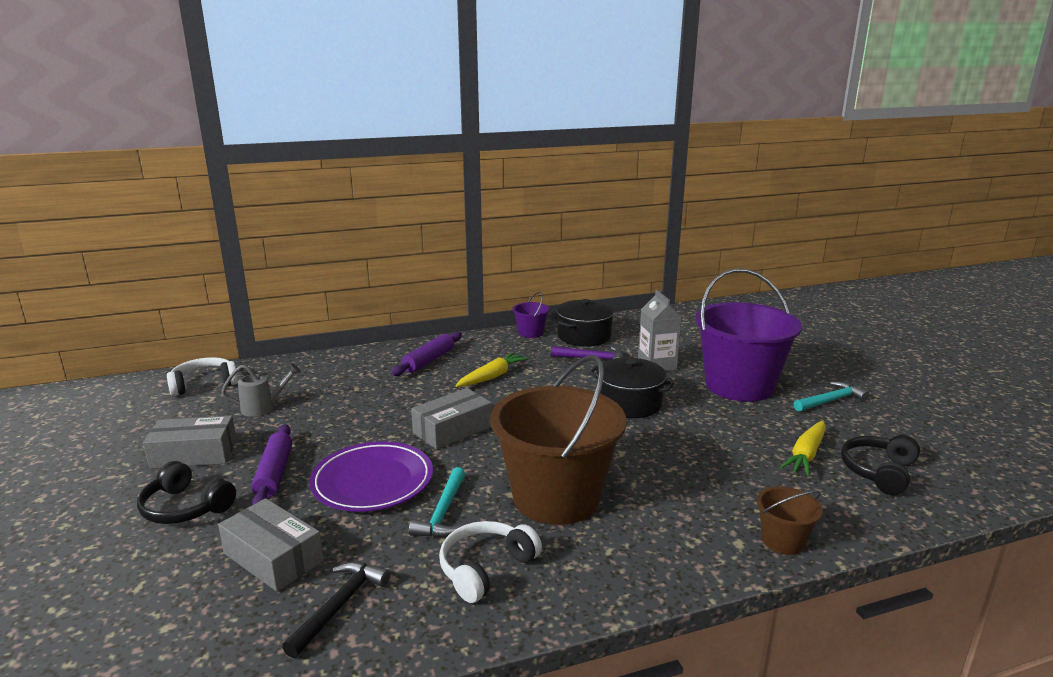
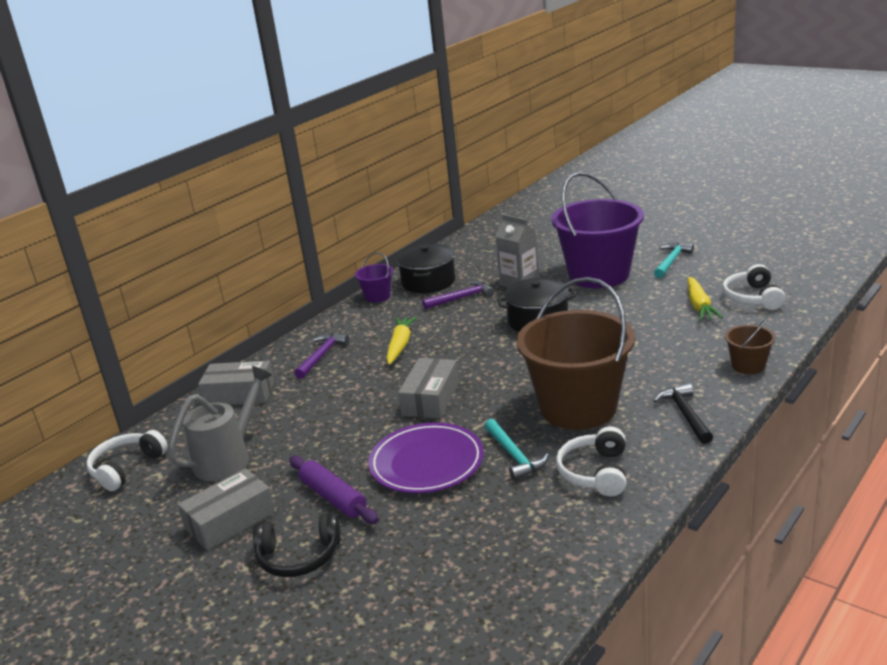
camera: 30 degrees left, 5 degrees up
(263, 408) = (228, 458): grey watering can -> grey watering can, size x1.62
(273, 557) = (434, 546): grey box -> grey box (239, 394)
(340, 606) = (533, 544): black hammer -> black hammer (685, 414)
(428, 361) = (322, 356): purple rolling pin -> purple hammer
(879, 472) = (752, 298): black headphones -> white headphones

